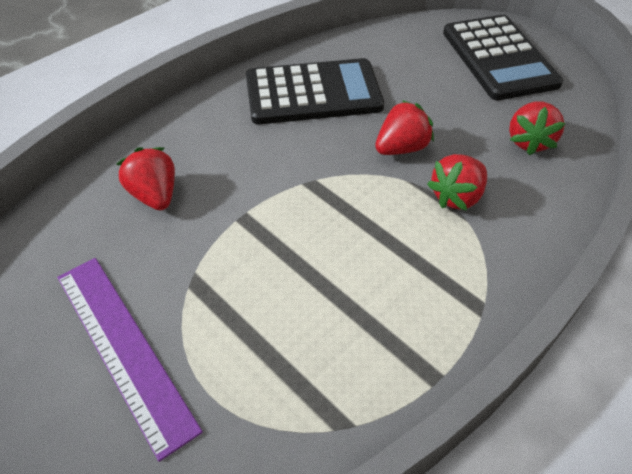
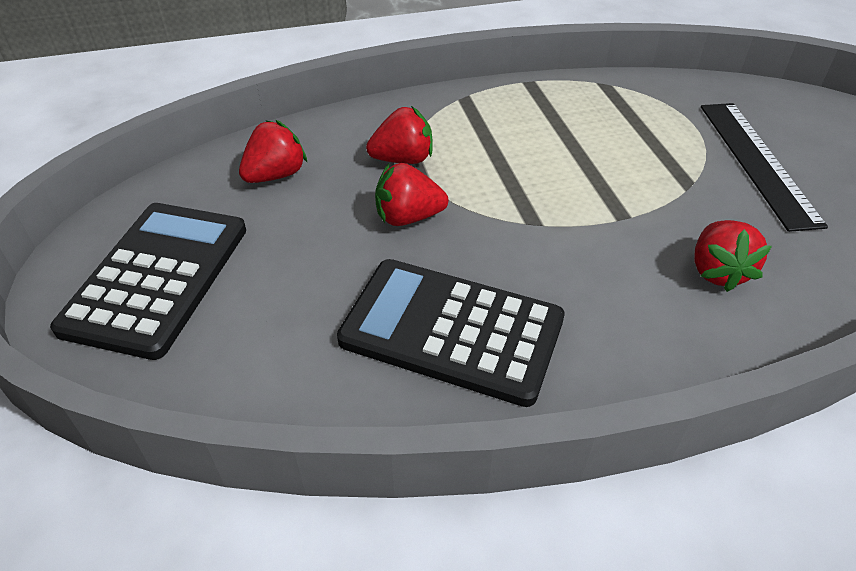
camera: 150 degrees left, 5 degrees down
(124, 348) = (757, 162): purple ruler -> black ruler

